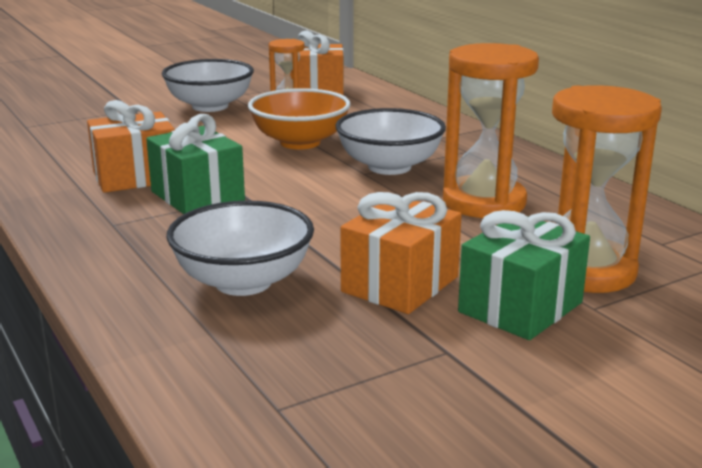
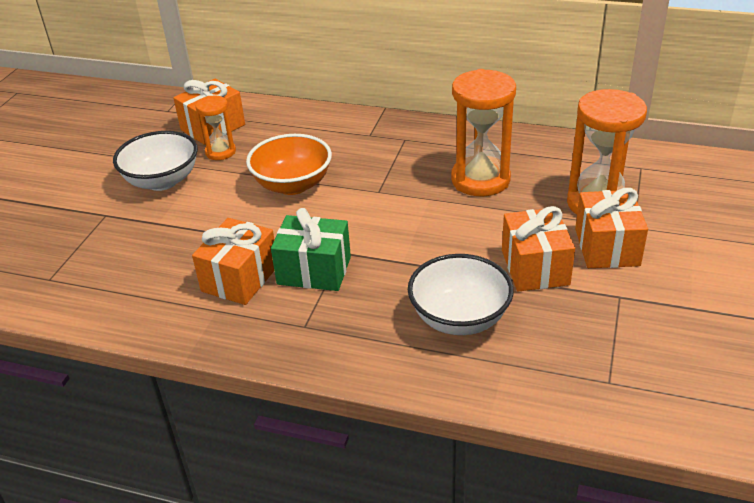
camera: 40 degrees left, 15 degrees up
(389, 167) = (384, 178): white bowl -> none
(520, 307) = (607, 247): green gift -> orange gift

